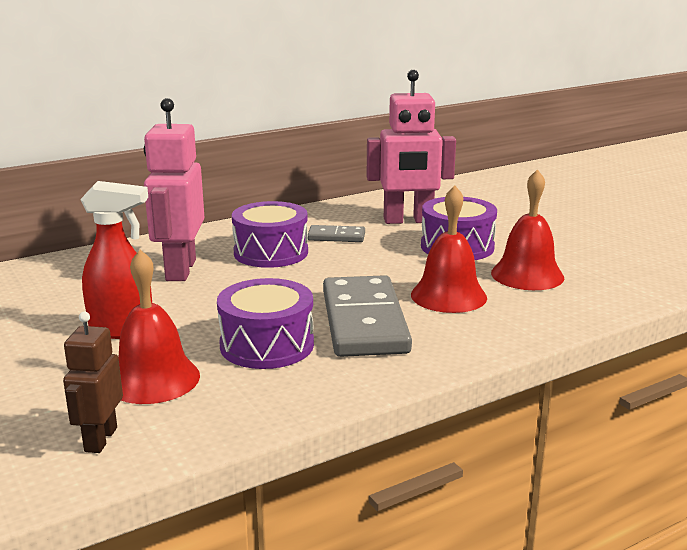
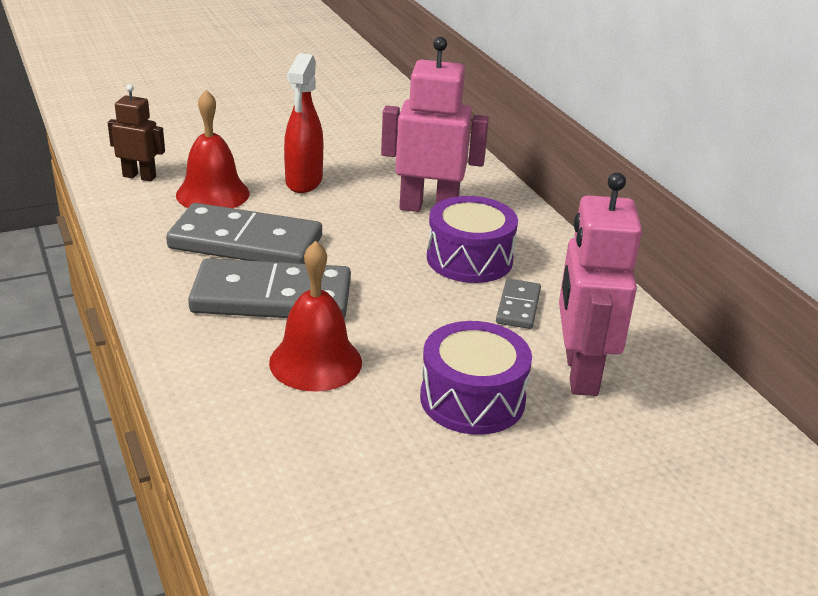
camera: 95 degrees right, 10 degrees up
(267, 345) = (246, 242): purple drum -> grey domino
(527, 275) = (360, 441): red bell -> none

